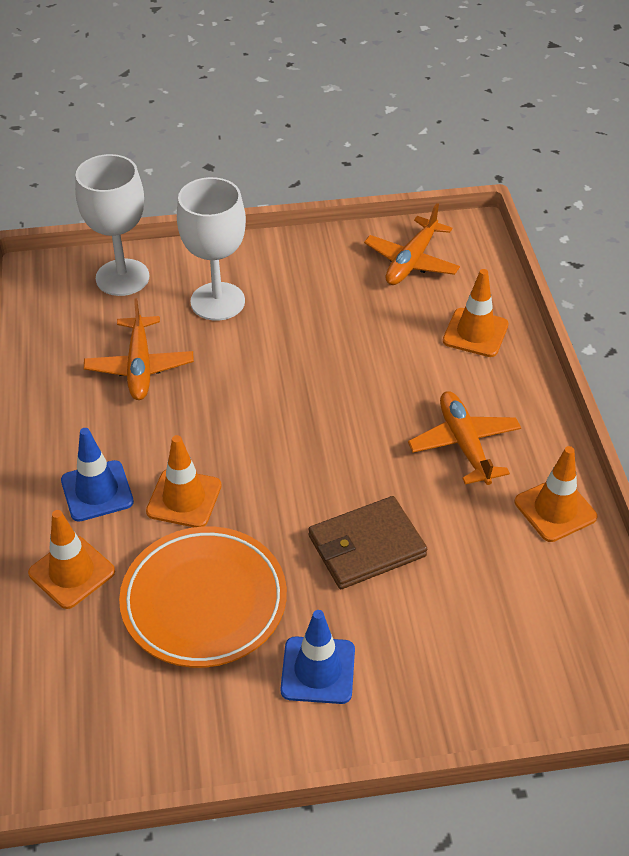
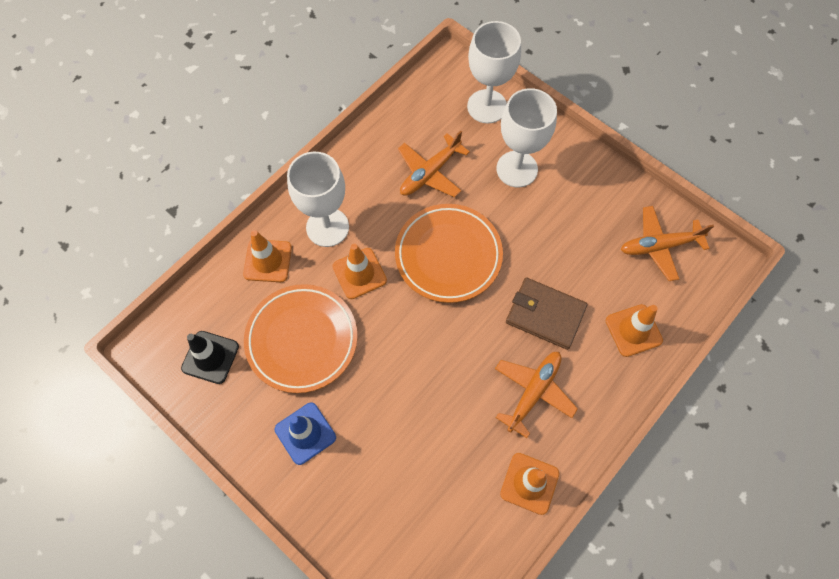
camera: 50 degrees right, 20 degrees up
(97, 491) = (327, 227): blue traffic cone -> white goblet
(127, 708) = (210, 357): none -> black traffic cone
(248, 413) = (448, 255): none -> orange plate
(366, 546) = (408, 394): brown wallet -> brown wallet (545, 314)

